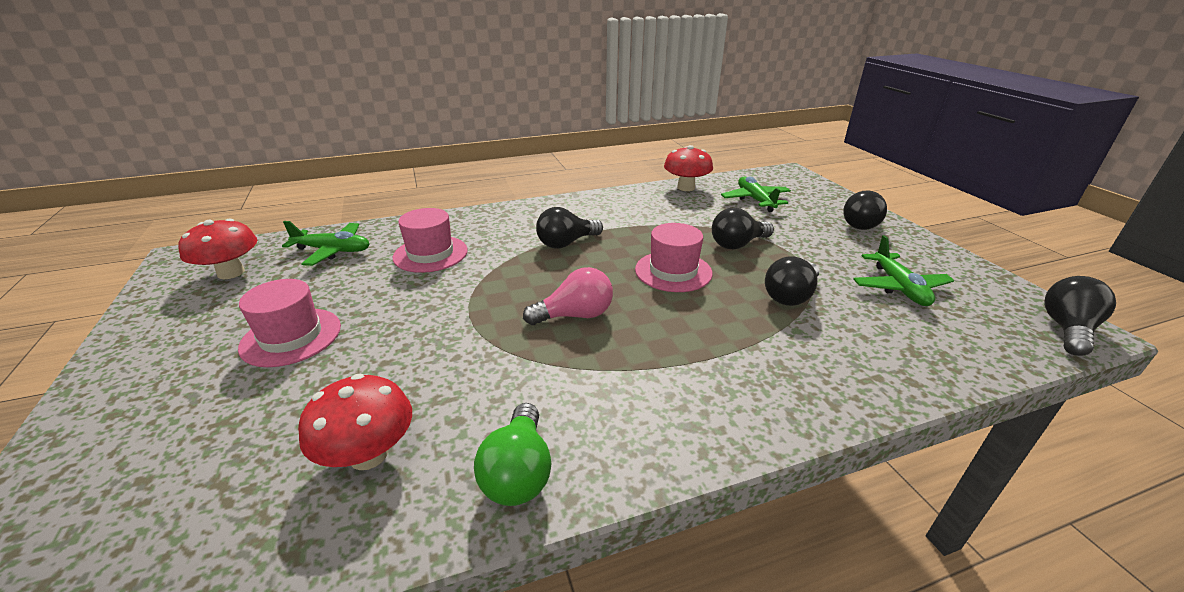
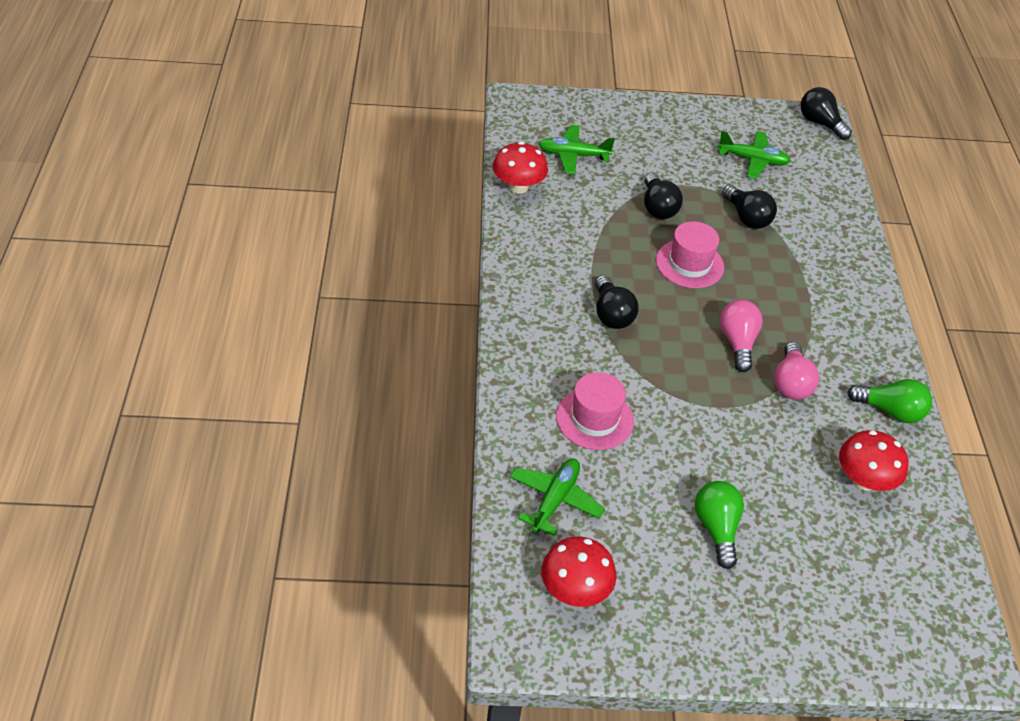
camera: 75 degrees left, 15 degrees up
(291, 337) = (716, 528): pink hat -> green light bulb
(530, 363) = (790, 383): none -> pink light bulb
(862, 224) = (651, 120): black light bulb -> none

